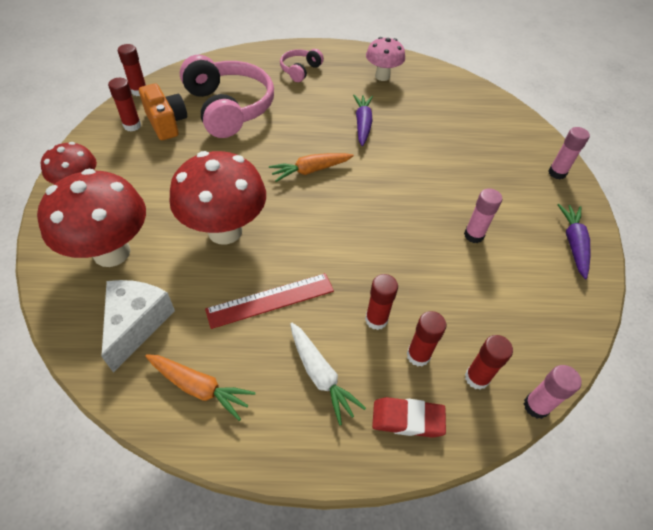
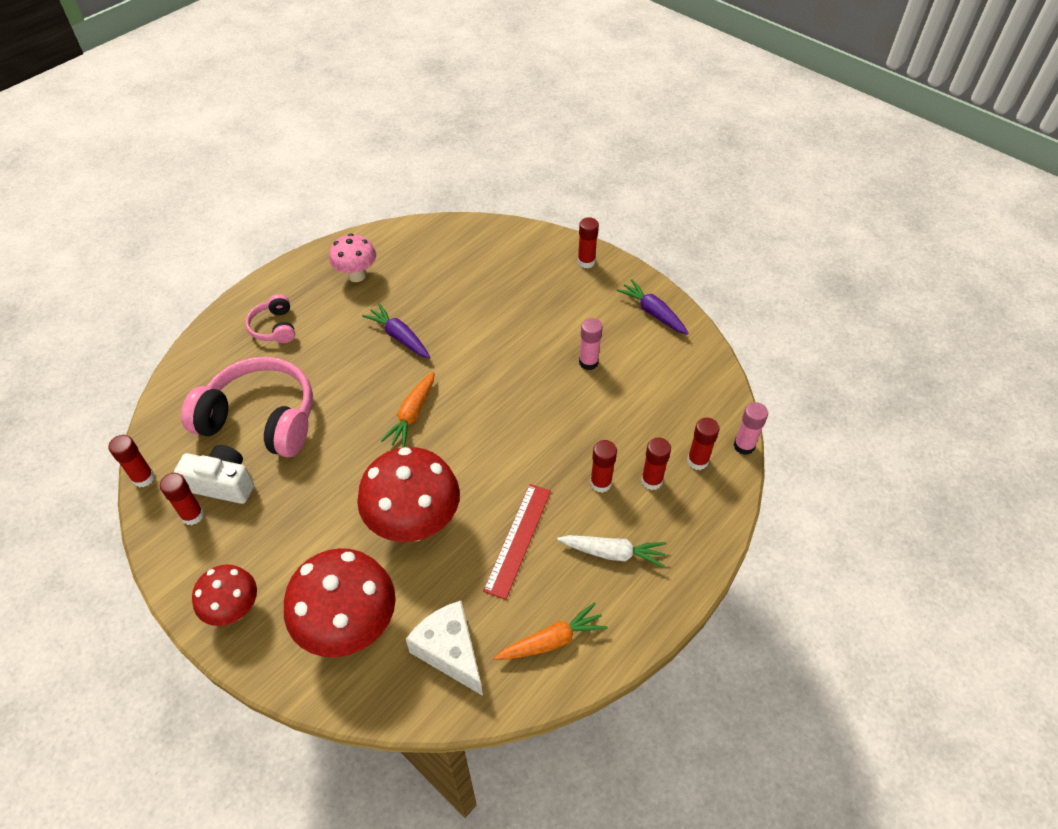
camera: 45 degrees left, 0 degrees up
(166, 123) = (223, 483): orange camera -> white camera
(407, 419) = (690, 525): red eraser -> none
(557, 173) = (586, 262): pink glue stick -> red glue stick

